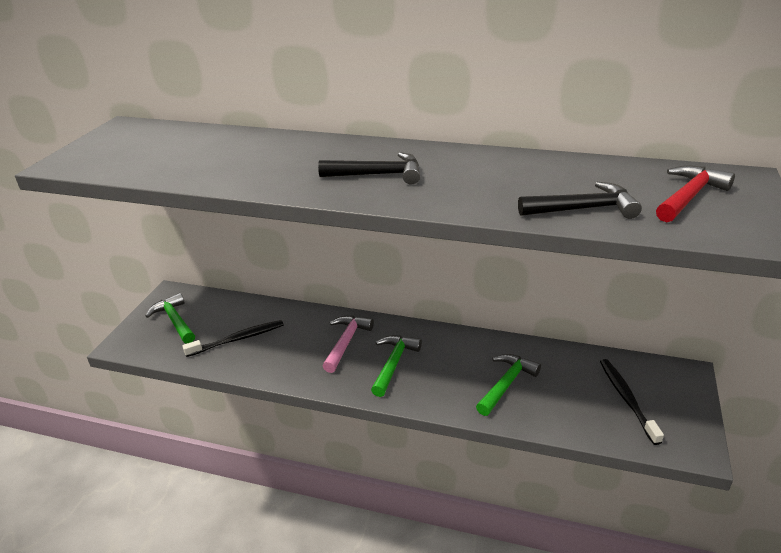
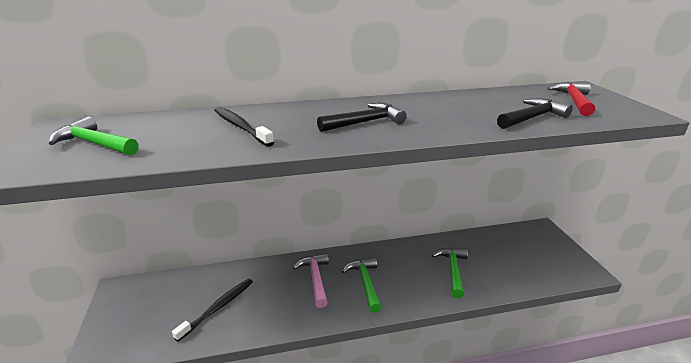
camera: 30 degrees left, 5 degrees down
(175, 320) = (140, 312): green hammer -> green hammer (94, 143)
(627, 399) = (528, 255): black toothbrush -> black toothbrush (240, 127)

